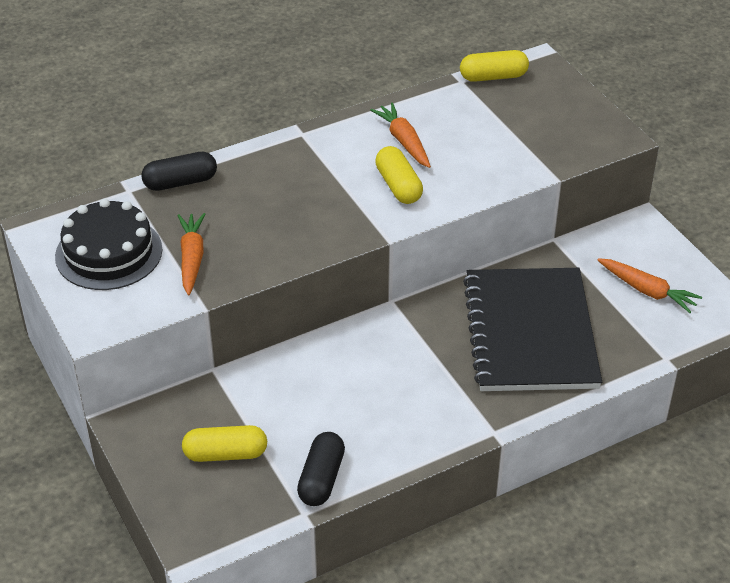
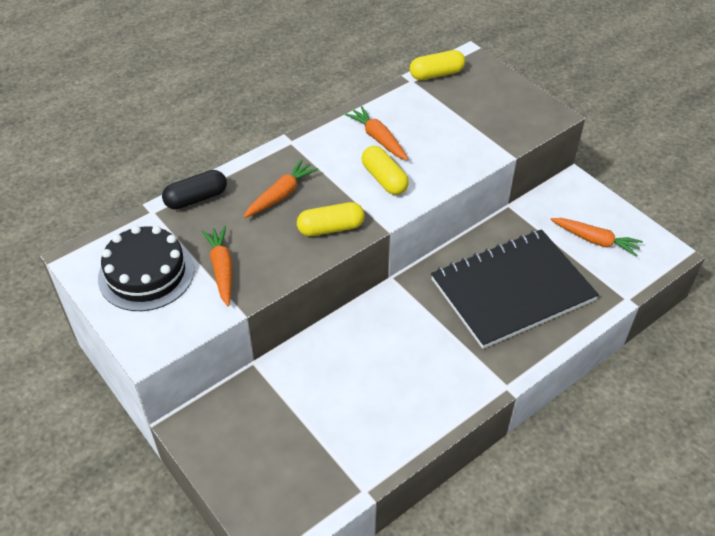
camera: 10 degrees left, 5 degrees up
(225, 454) = (282, 443): yellow capsule -> yellow capsule (331, 228)
(276, 189) = (281, 195): none -> orange carrot
(321, 479) = (371, 454): black capsule -> none
(530, 332) = (512, 290): black notebook -> black notebook turned 75 degrees clockwise

